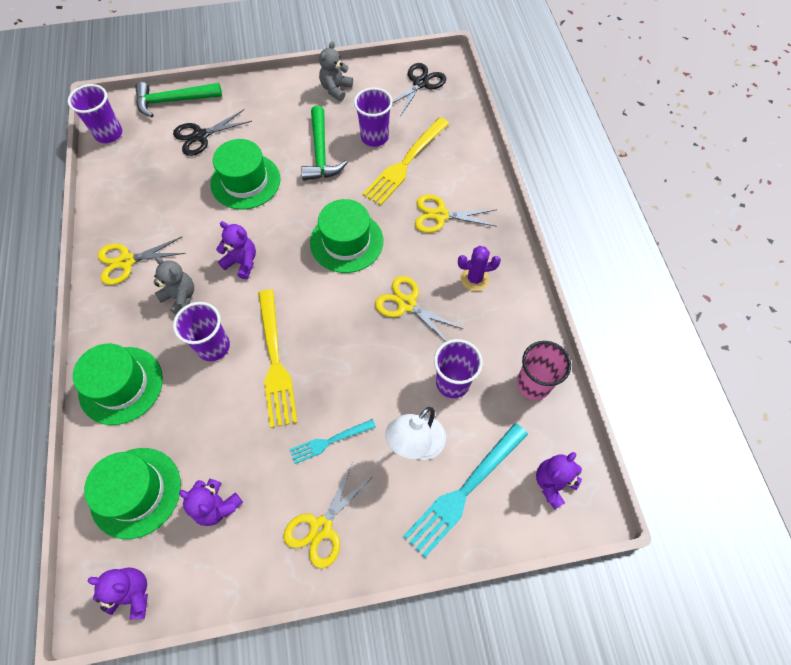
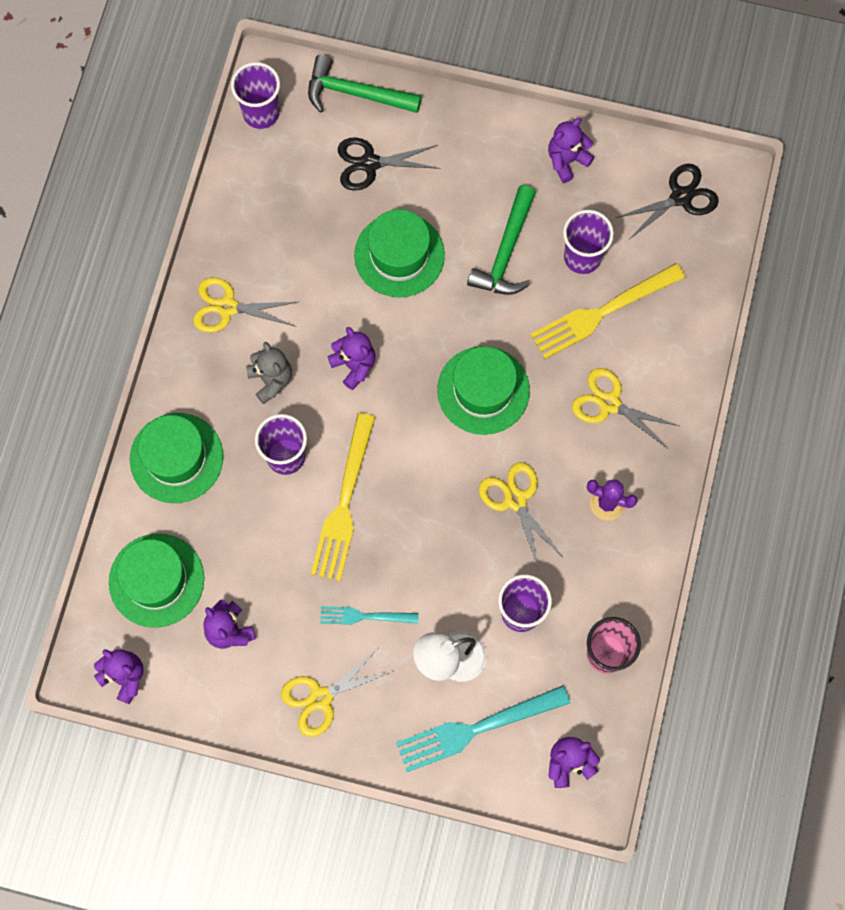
camera: 25 degrees right, 10 degrees up
(336, 89) = (567, 160): grey teddy bear -> purple teddy bear

